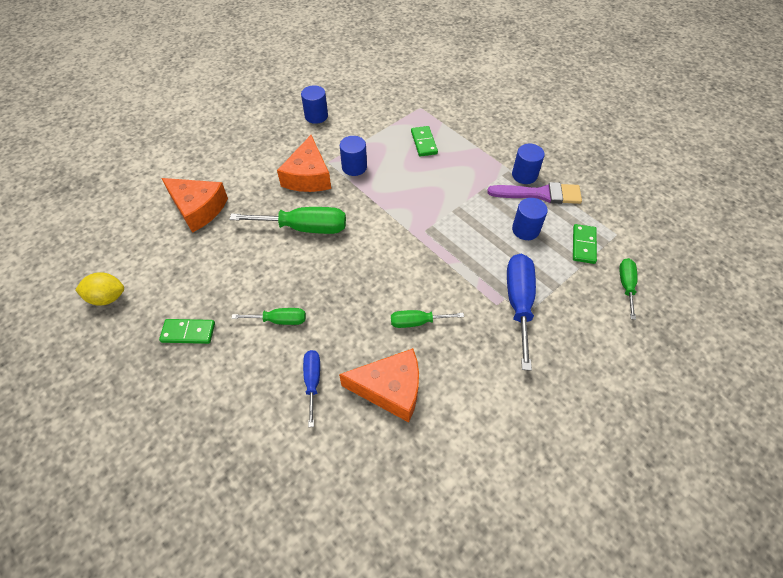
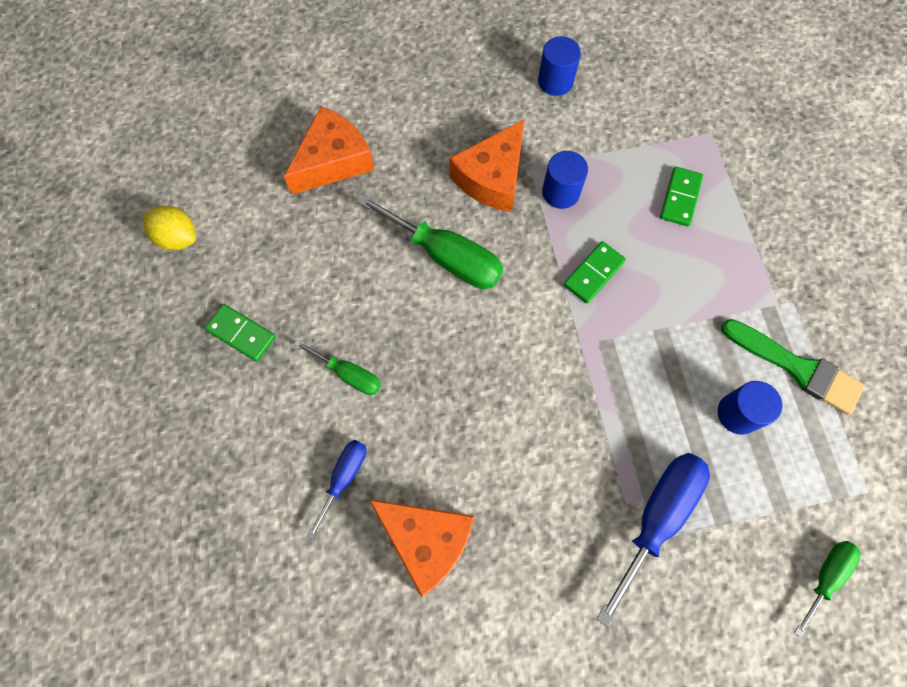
camera: 30 degrees right, 15 degrees up
(198, 208) = (333, 161): orange cheese -> orange cheese turned 105 degrees counterclockwise
(417, 322) = (509, 470): green screwdriver -> none
(524, 175) = (794, 325): blue cylinder -> none
(540, 194) = (796, 368): purple brush -> green brush
(583, 245) = (806, 482): green domino -> green domino (594, 273)

